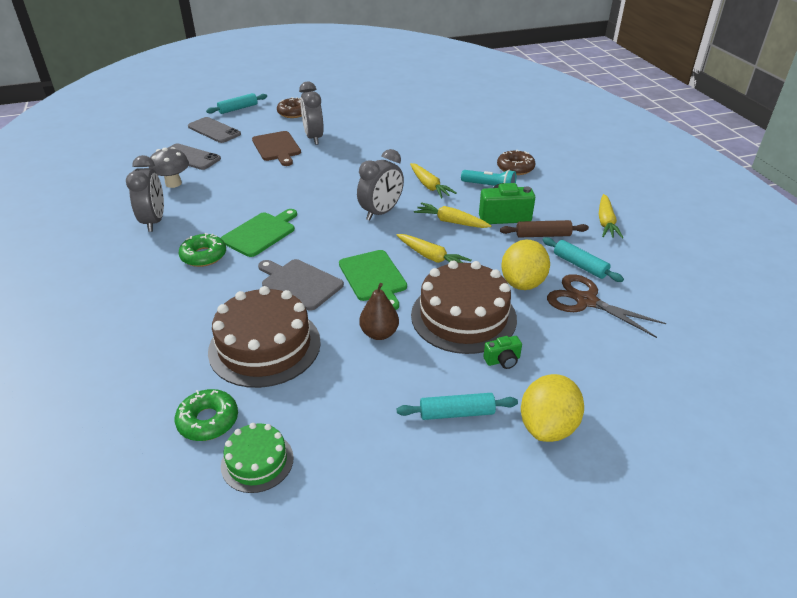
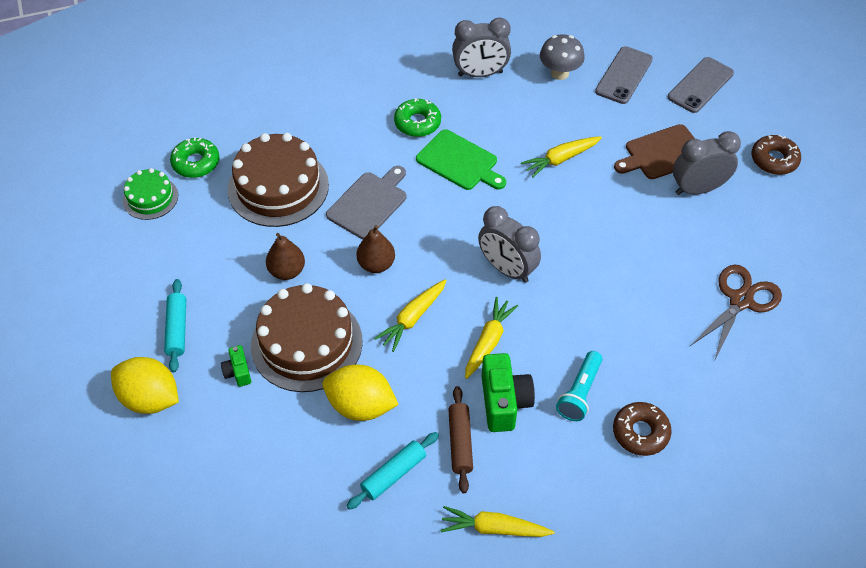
camera: 90 degrees right, 15 degrees up
(238, 109) = (773, 99): turquoise rolling pin -> none
(373, 277) = (376, 264): green cutting board -> brown pear
(429, 186) = (576, 321): yellow carrot -> yellow carrot (560, 159)
(586, 301) = (324, 467): brown scissors -> brown scissors (740, 301)

